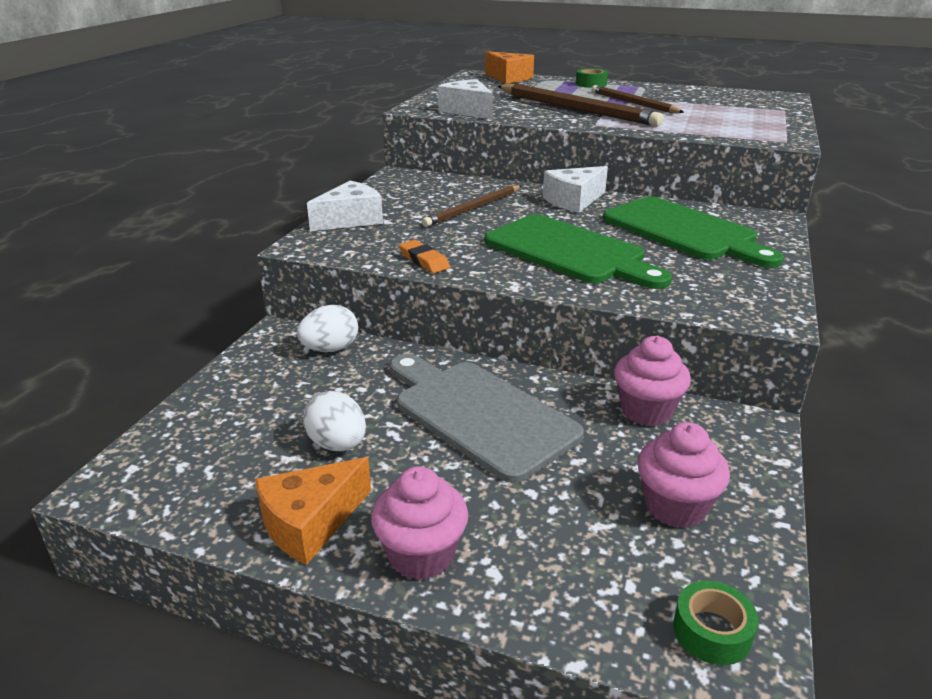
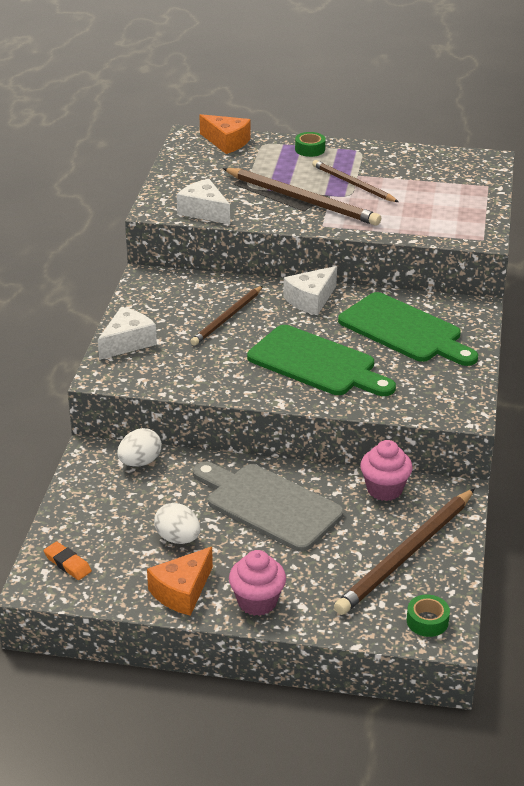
camera: 10 degrees left, 5 degrees up
(424, 260) = (205, 384): orange eraser -> orange eraser (67, 564)
(675, 506) = (406, 555): pink cupcake -> brown pencil

